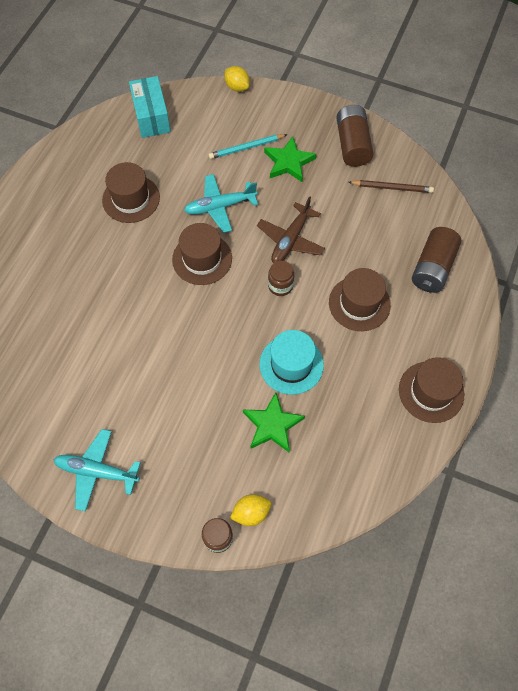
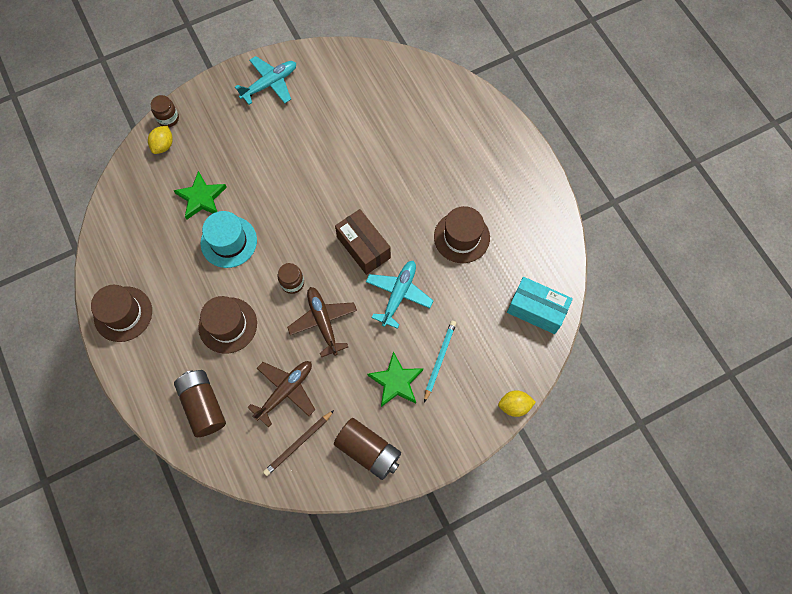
camera: 130 degrees right, 5 degrees up
(202, 259) = (363, 247): brown hat -> brown box
(366, 223) = (285, 391): none -> brown plane

